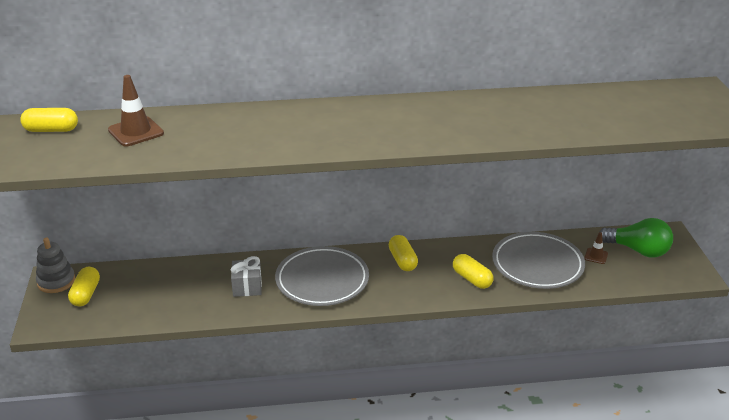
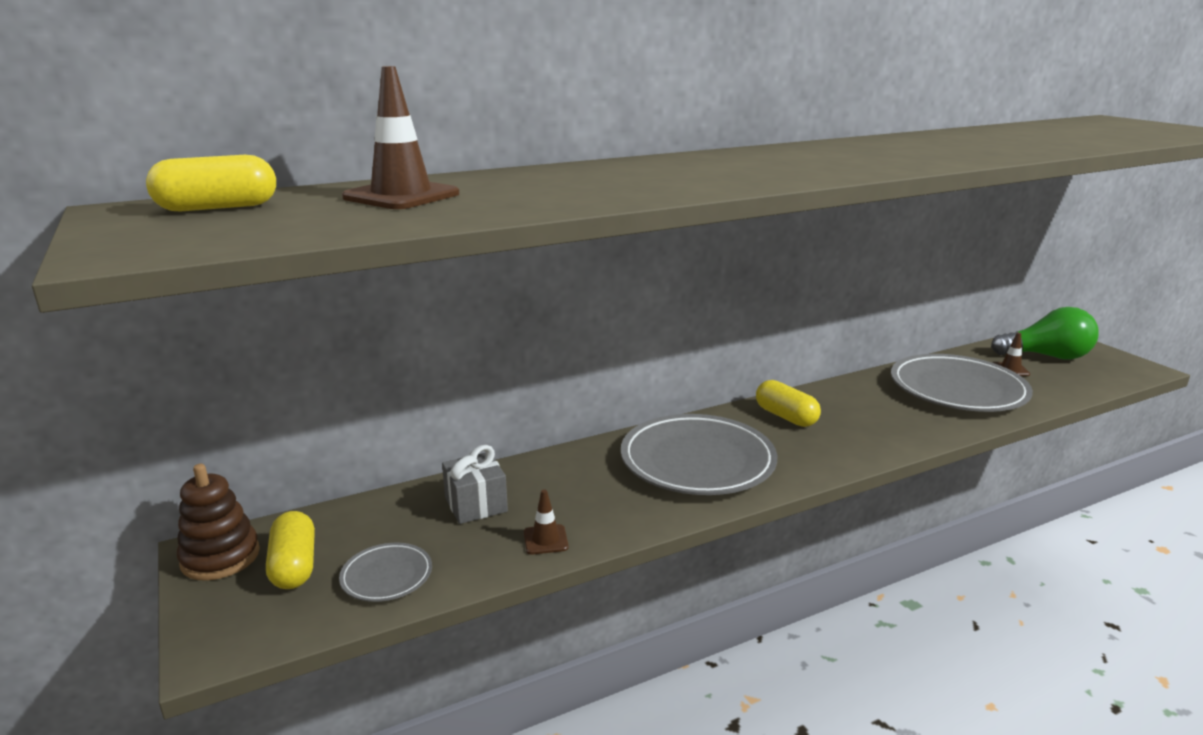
camera: 20 degrees left, 10 degrees down
(56, 281) = (220, 557): grey stacking toy -> brown stacking toy
(123, 310) = (387, 576): none -> grey plate
(207, 309) = (545, 540): none -> brown traffic cone
(247, 287) = (587, 493): grey gift -> grey gift (476, 505)
(472, 279) = (899, 420): yellow capsule -> none

